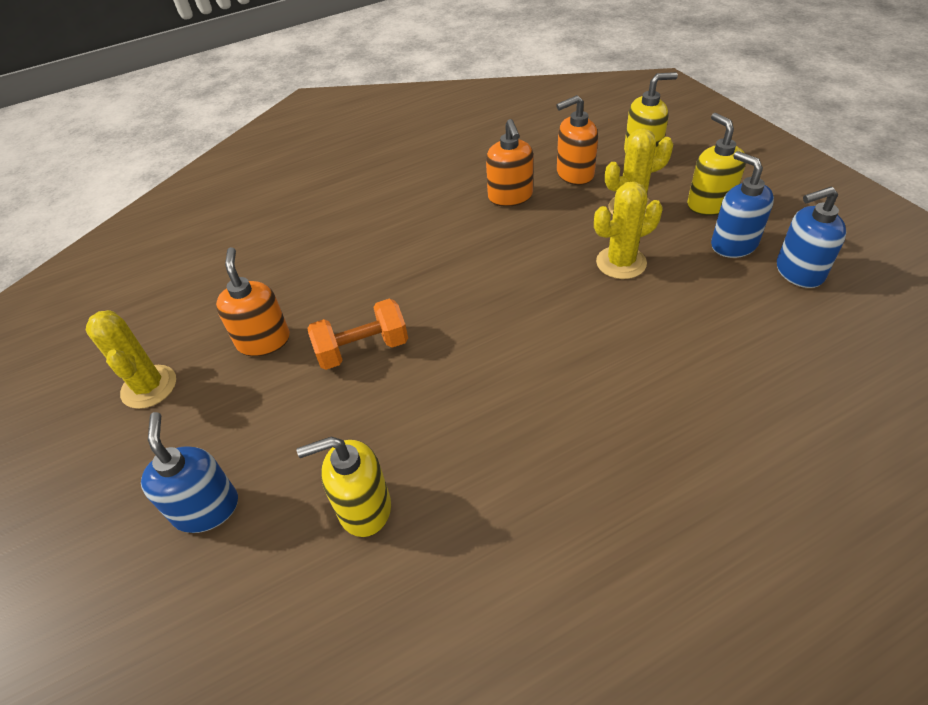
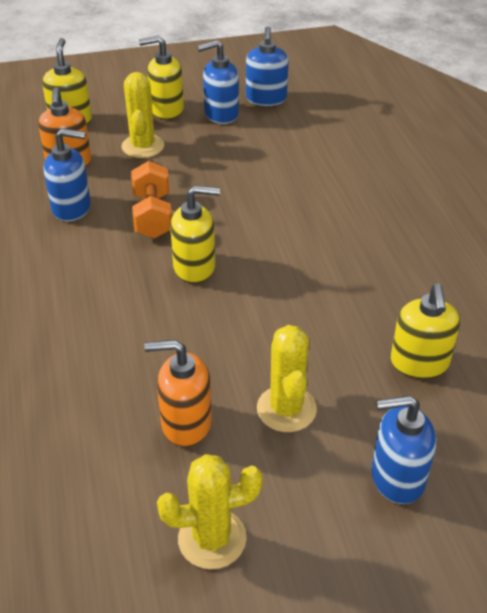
camera: 80 degrees left, 5 degrees down
(362, 349) = (236, 343): orange dumbbell -> orange dumbbell (153, 216)
(459, 294) = (195, 267): none -> yellow soap dispenser
(510, 197) = (72, 208): orange soap dispenser -> blue soap dispenser
(621, 263) = (209, 169): yellow cactus -> yellow cactus (286, 409)

